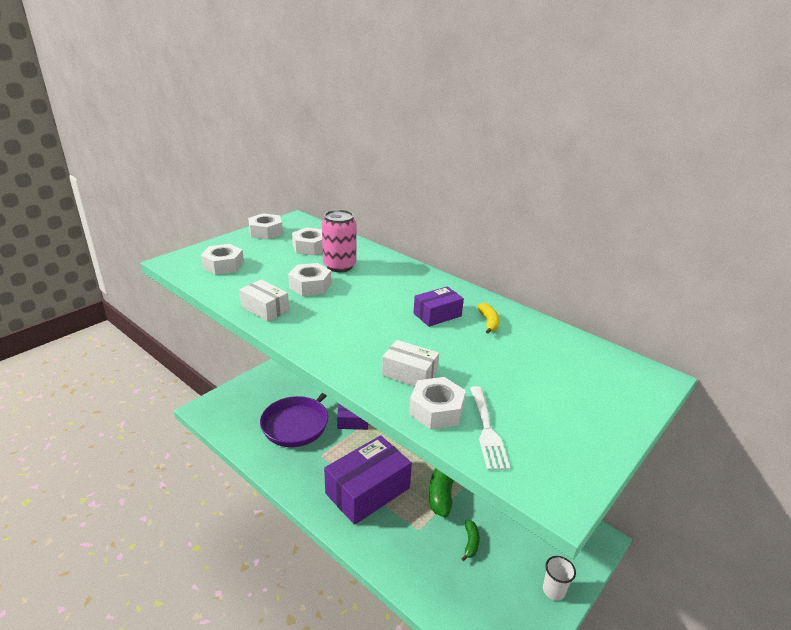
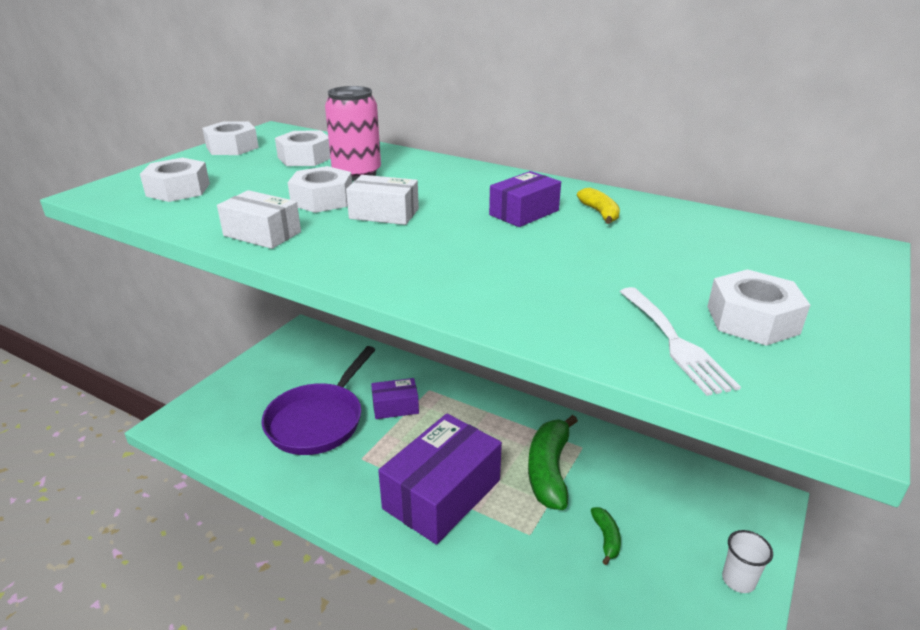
camera: 10 degrees left, 0 degrees up
(409, 374) = (521, 286): white box -> white box (384, 214)
(436, 410) = (585, 327): white nut -> white nut (752, 320)

